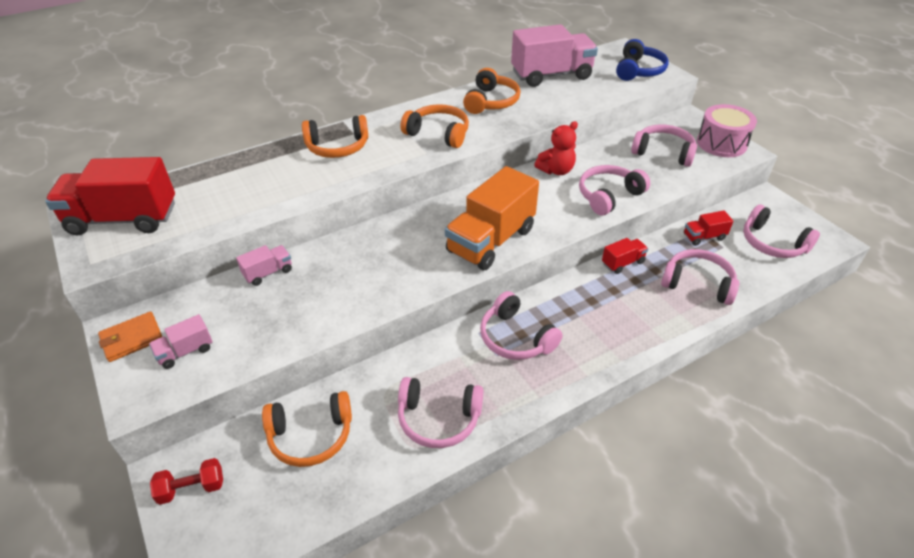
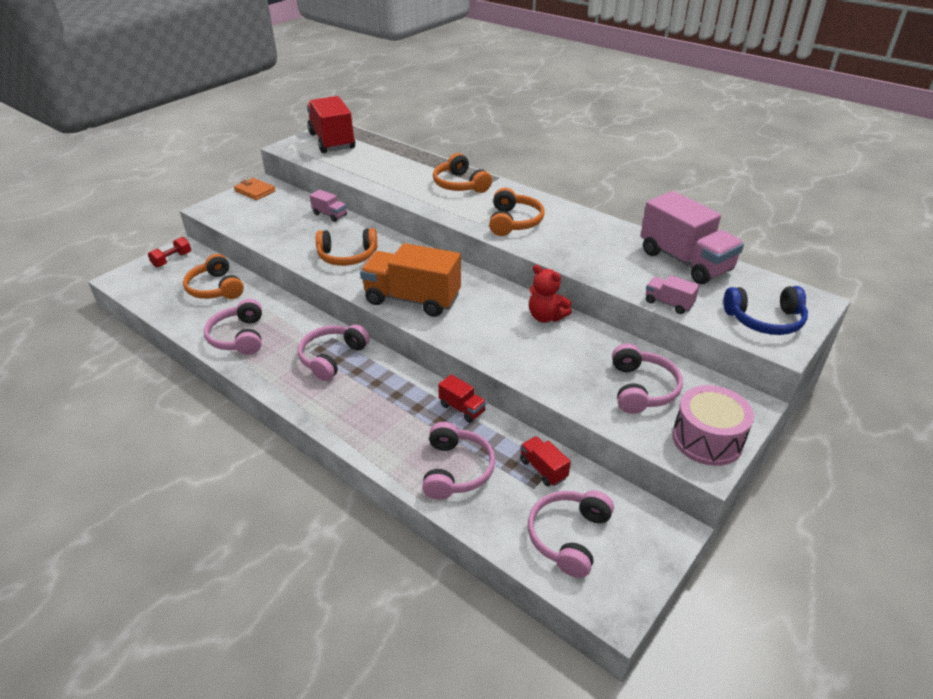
camera: 70 degrees right, 5 degrees down
(185, 351) = (249, 210): pink truck -> pink truck (668, 303)
(192, 488) = (172, 260): red dumbbell -> red dumbbell turned 75 degrees clockwise
(491, 102) = (594, 236): orange headphones -> orange headphones (347, 256)
(608, 196) = (524, 358): pink headphones -> none

